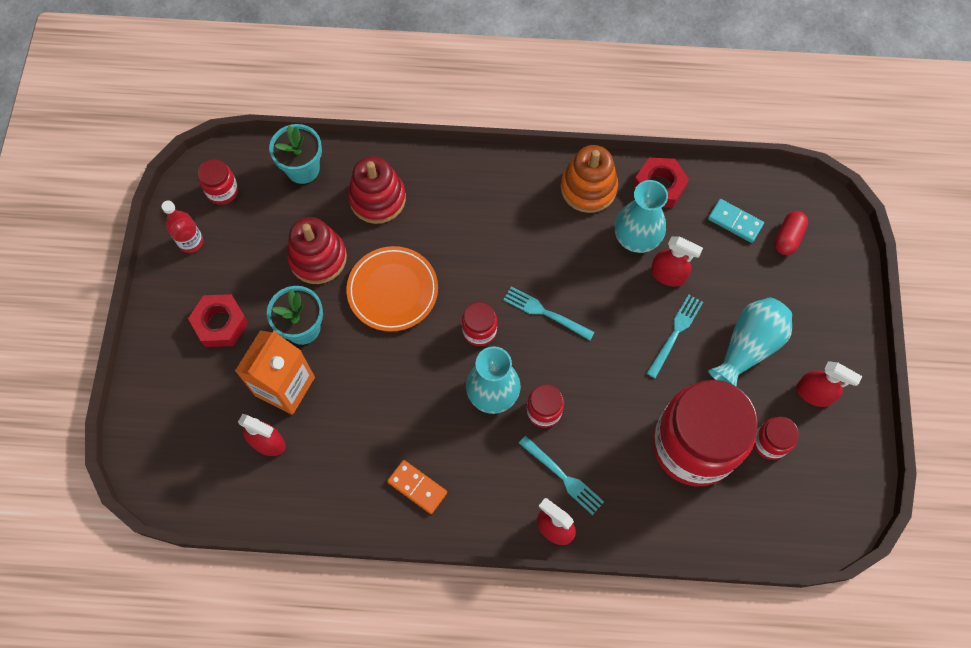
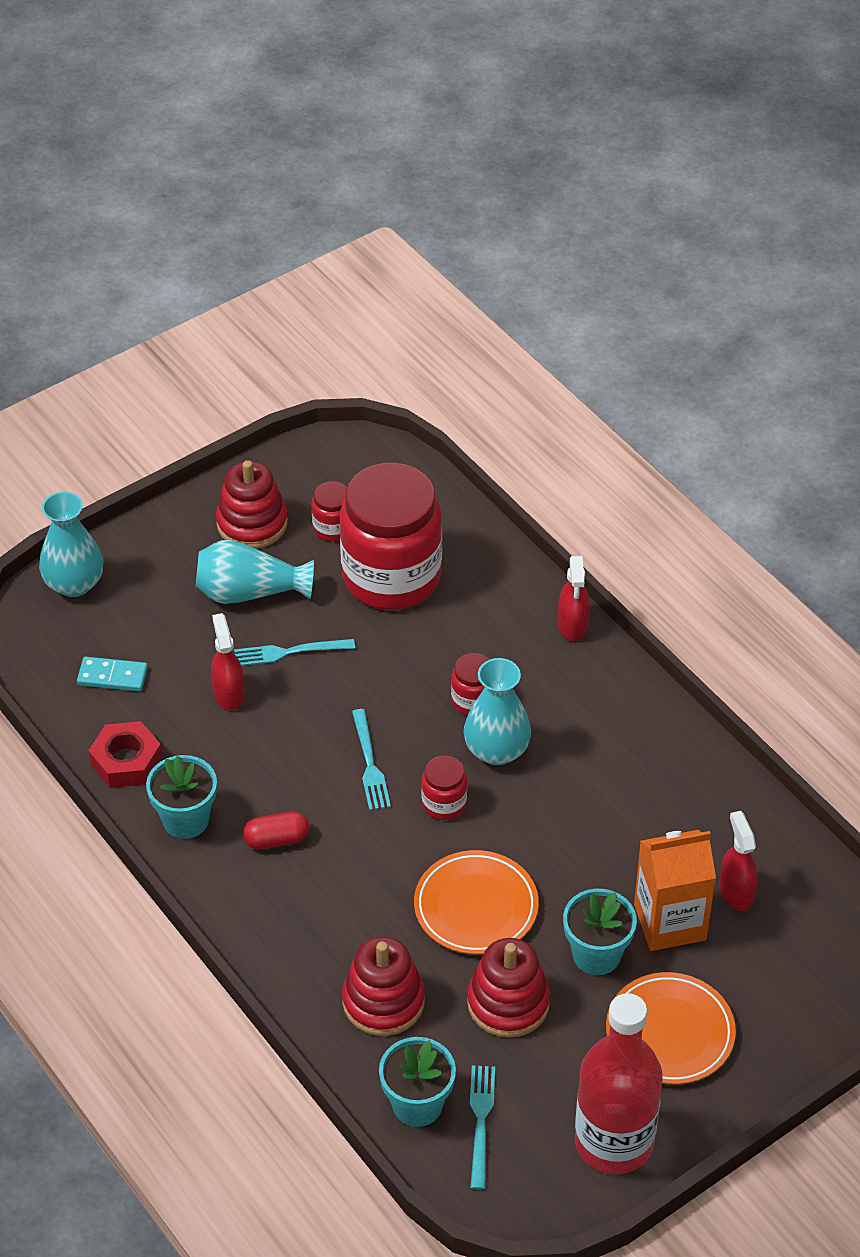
camera: 130 degrees left, 20 degrees down
(191, 242) = (614, 1142): red bottle -> red bottle, size x2.10
(220, 323) = (670, 1033): red nut -> orange plate
(222, 191) = (524, 1164): red jar -> none
(417, 487) = (646, 746): orange domino -> none
(564, 477) = (519, 647): turquoise fork -> turquoise fork (480, 1120)
(588, 188) = (185, 820): orange stacking toy -> turquoise flower pot
(636, 237) = (208, 744): turquoise vase -> turquoise vase (74, 584)
(735, 222) = (112, 676): turquoise domino -> turquoise domino turned 75 degrees counterclockwise
(787, 238) = (93, 626): red capsule -> red capsule (277, 839)
(814, 393) = (252, 523): red spray bottle -> red stacking toy

